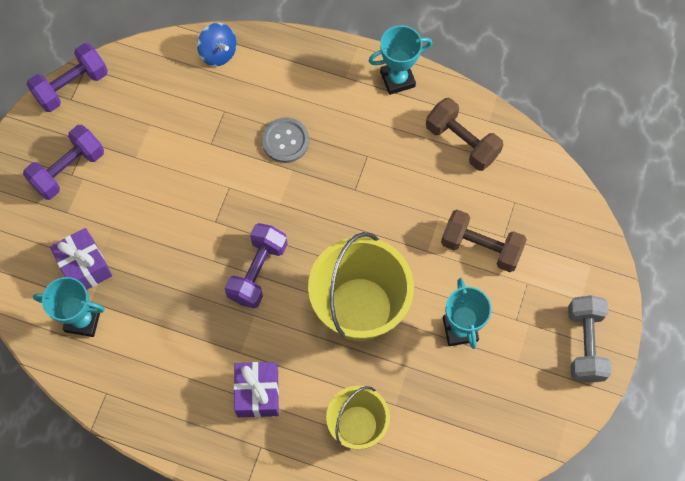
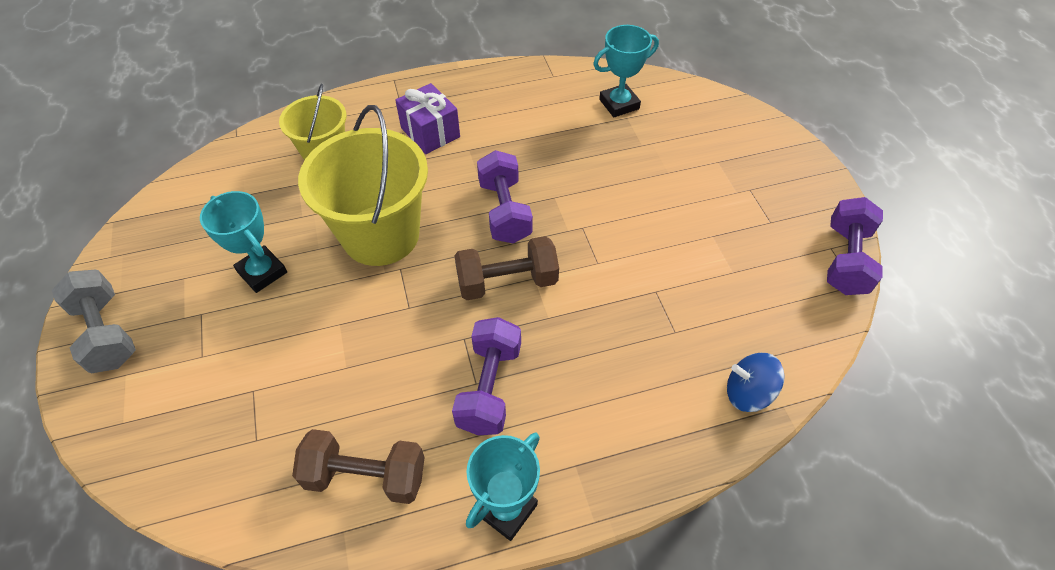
camera: 145 degrees right, 15 degrees down
(68, 169) = (757, 191): purple dumbbell -> purple dumbbell (489, 387)
(85, 267) = (657, 135): purple gift -> none
(285, 141) = (581, 342): grey button -> none
(481, 247) = (276, 363): brown dumbbell -> brown dumbbell (507, 282)

